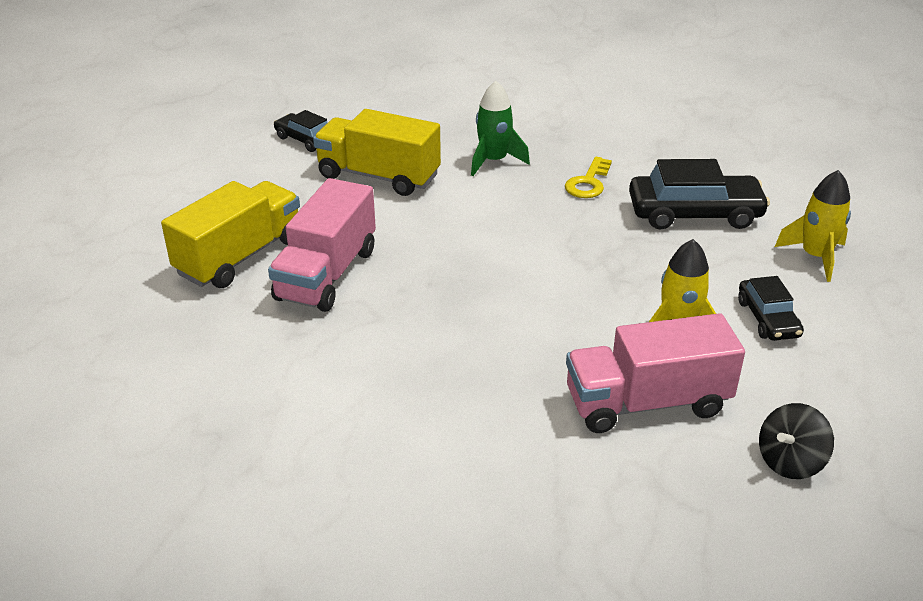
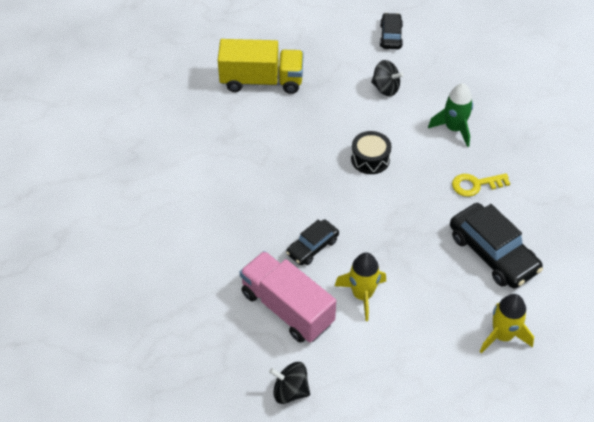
camera: 55 degrees right, 15 degrees up
(326, 274) = (278, 122): pink truck -> none
(378, 176) = (385, 88): yellow truck -> black spinning top
(472, 232) = (370, 159): none -> black drum
(767, 318) = (411, 334): black car -> black car (312, 247)

